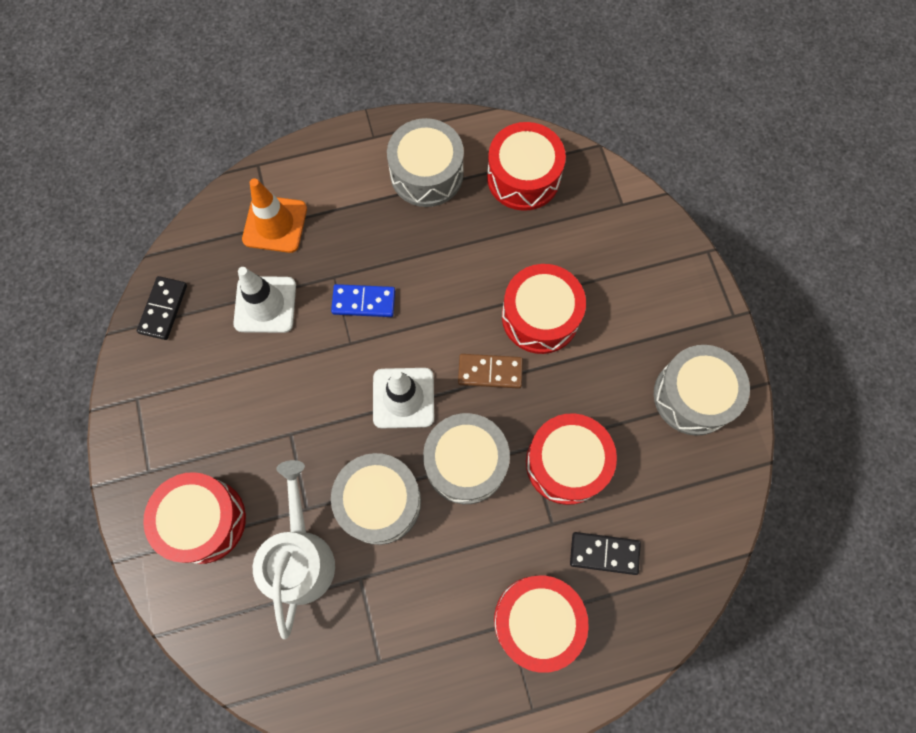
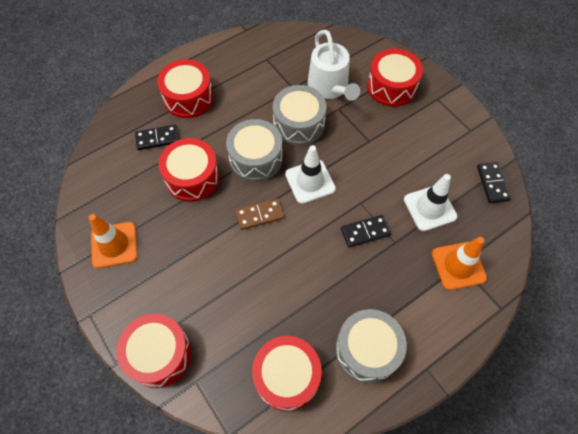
camera: 160 degrees right, 10 degrees down
(363, 302) = (365, 232): blue domino -> black domino
(540, 316) = (237, 264): red drum -> red drum (159, 354)
(693, 396) = (114, 245): grey drum -> orange traffic cone

